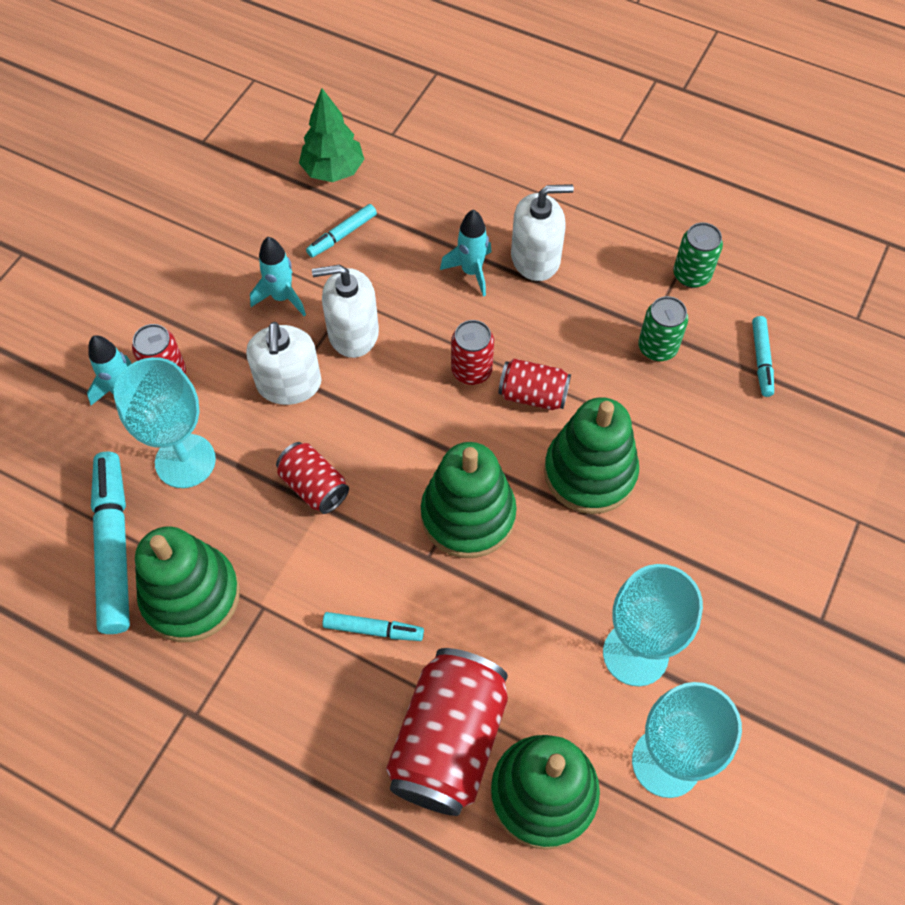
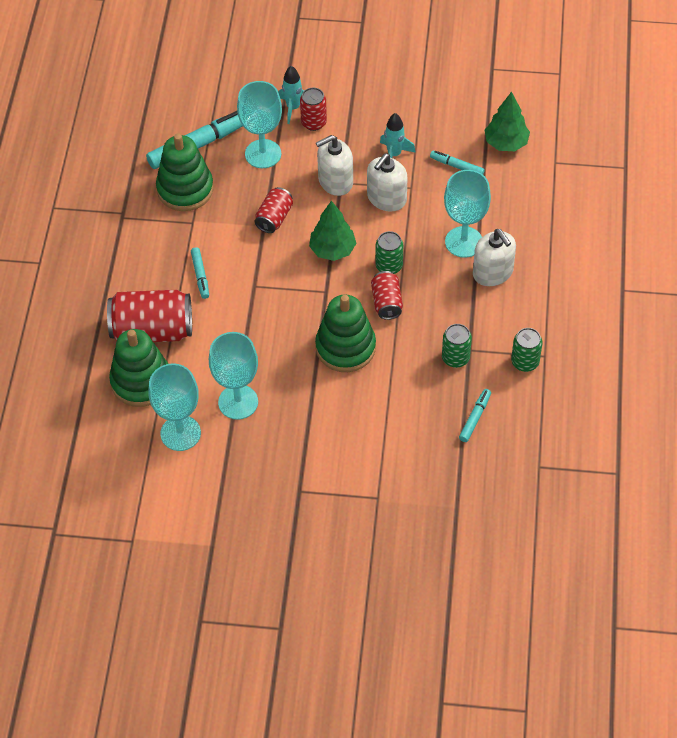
camera: 70 degrees right, 5 degrees down
(353, 333) = (386, 198): white soap dispenser -> white soap dispenser turned 120 degrees counterclockwise
(410, 430) = (332, 250): none -> green tree
(468, 515) = (289, 296): green stacking toy -> none
(471, 272) = (464, 242): turquoise rocket -> turquoise goblet
(471, 370) = (389, 266): red can -> green can
(761, 360) = (475, 418): turquoise marker -> turquoise marker turned 135 degrees clockwise

